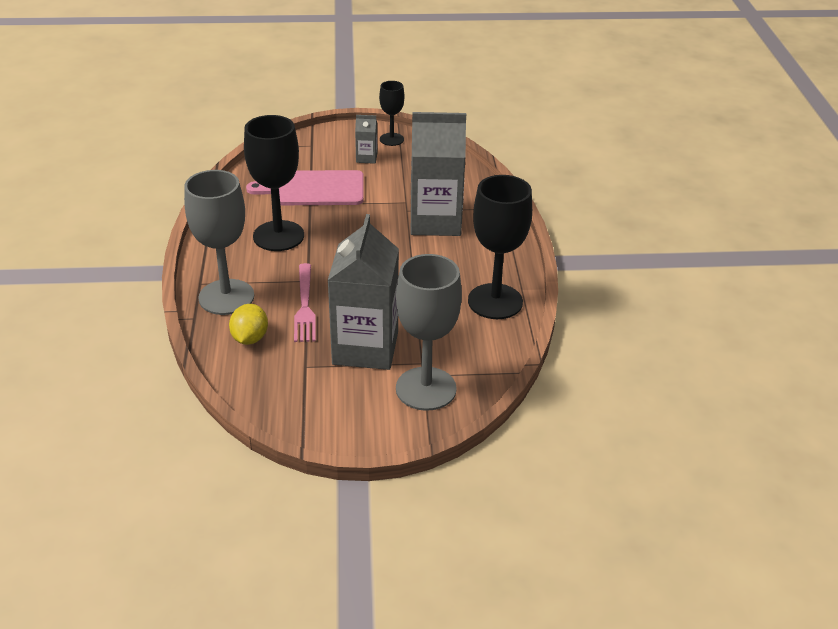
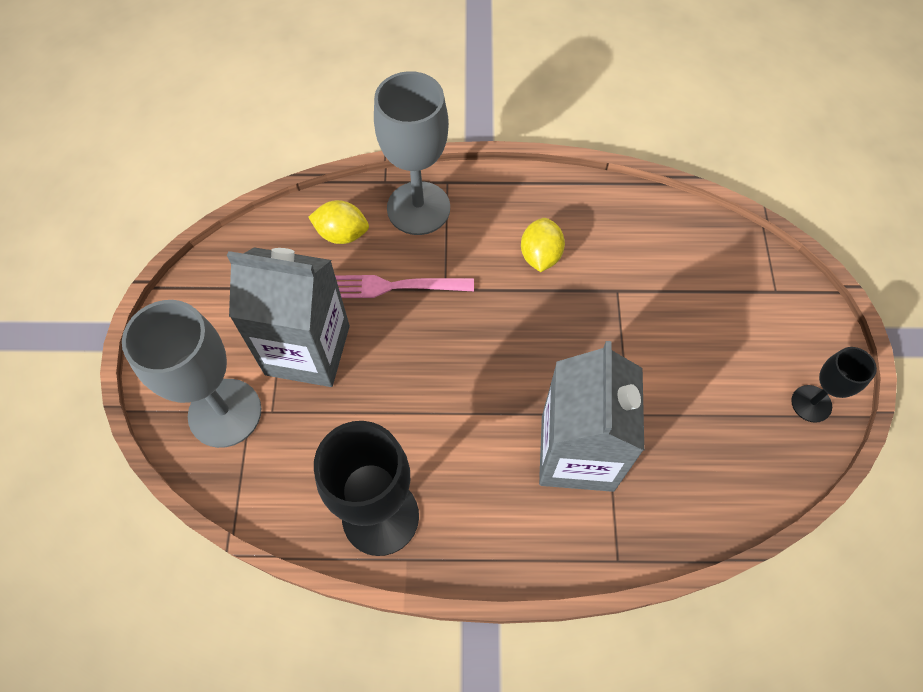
camera: 95 degrees right, 25 degrees up
(278, 236) = (540, 256): black goblet -> yellow lemon
(314, 189) = (655, 295): pink cutting board -> none
(366, 158) = (748, 365): grey carton -> none

